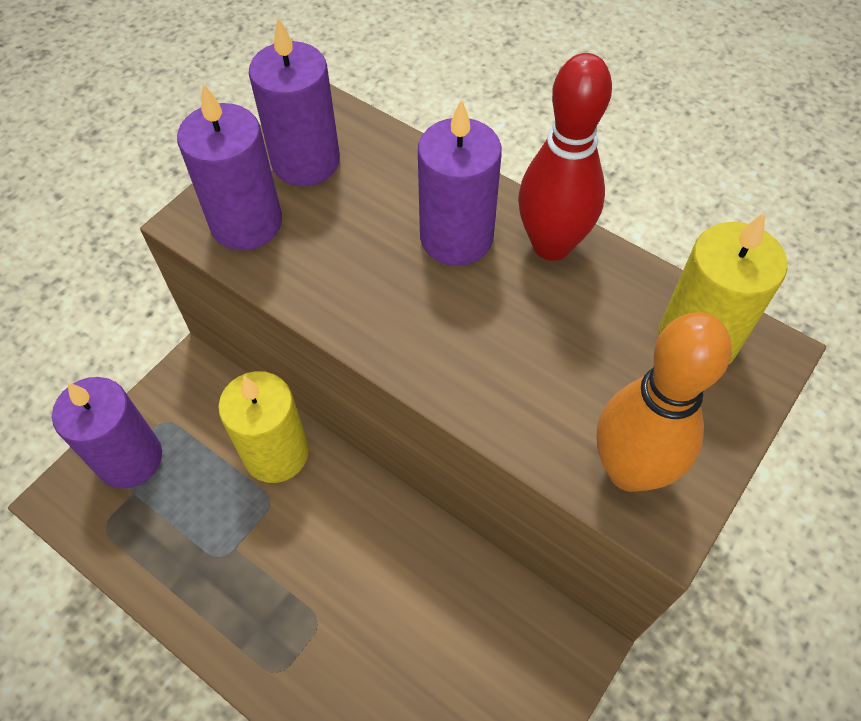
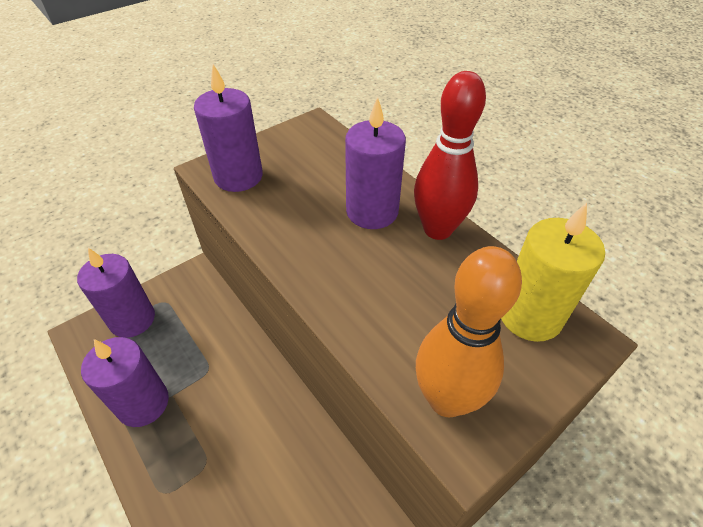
camera: 15 degrees right, 10 degrees down
(276, 453) = (224, 339): yellow candle -> none
(306, 162) = (291, 150): purple candle -> purple candle (143, 403)

